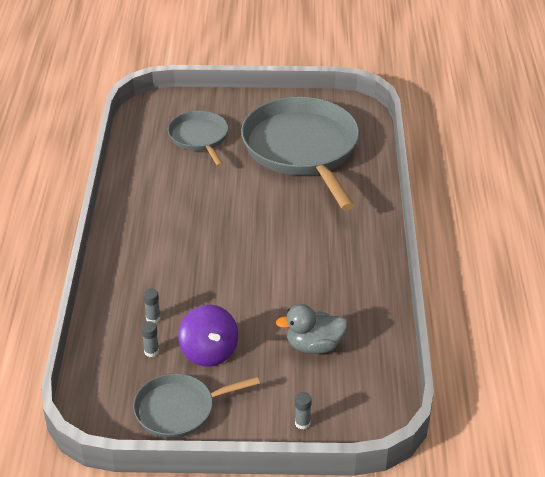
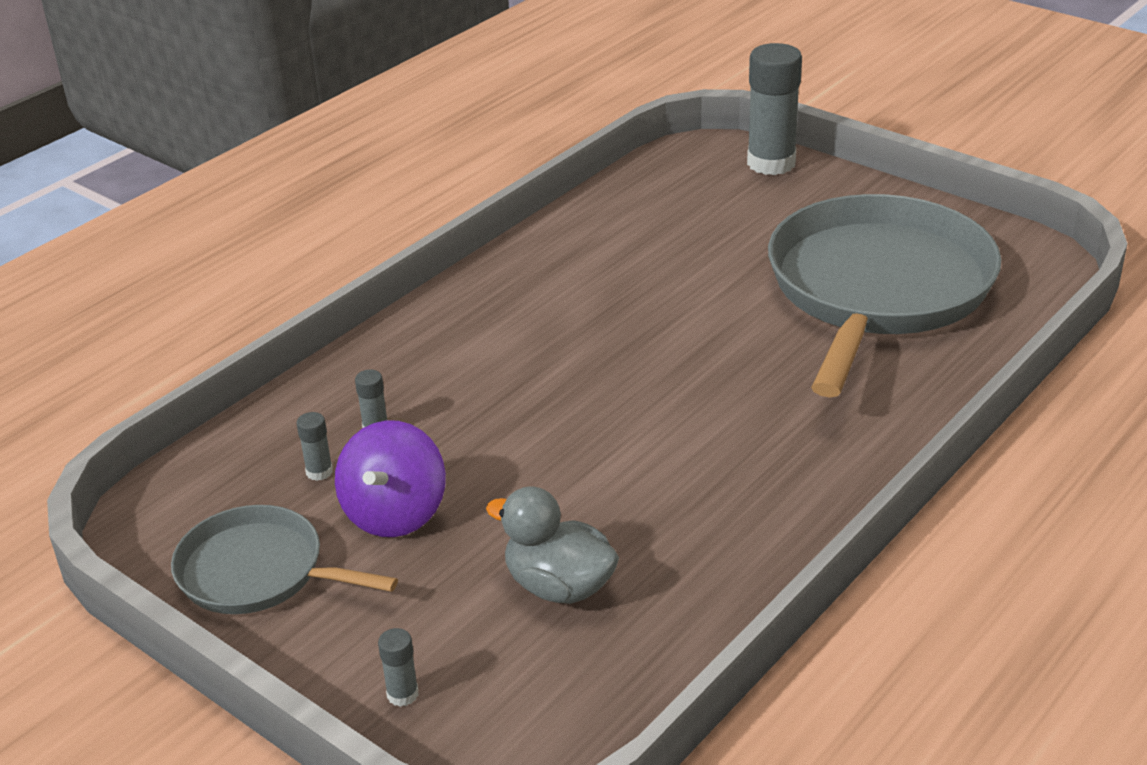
camera: 40 degrees right, 5 degrees down
(190, 102) = (771, 163): none -> grey glue stick
(199, 138) = (730, 215): grey pan -> none

